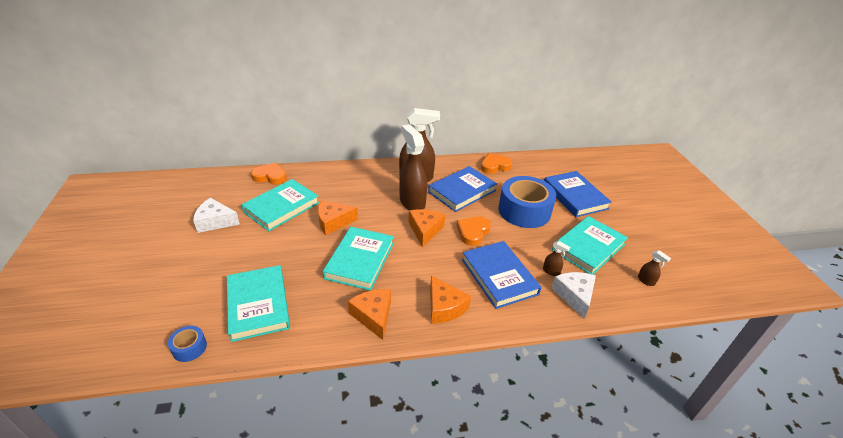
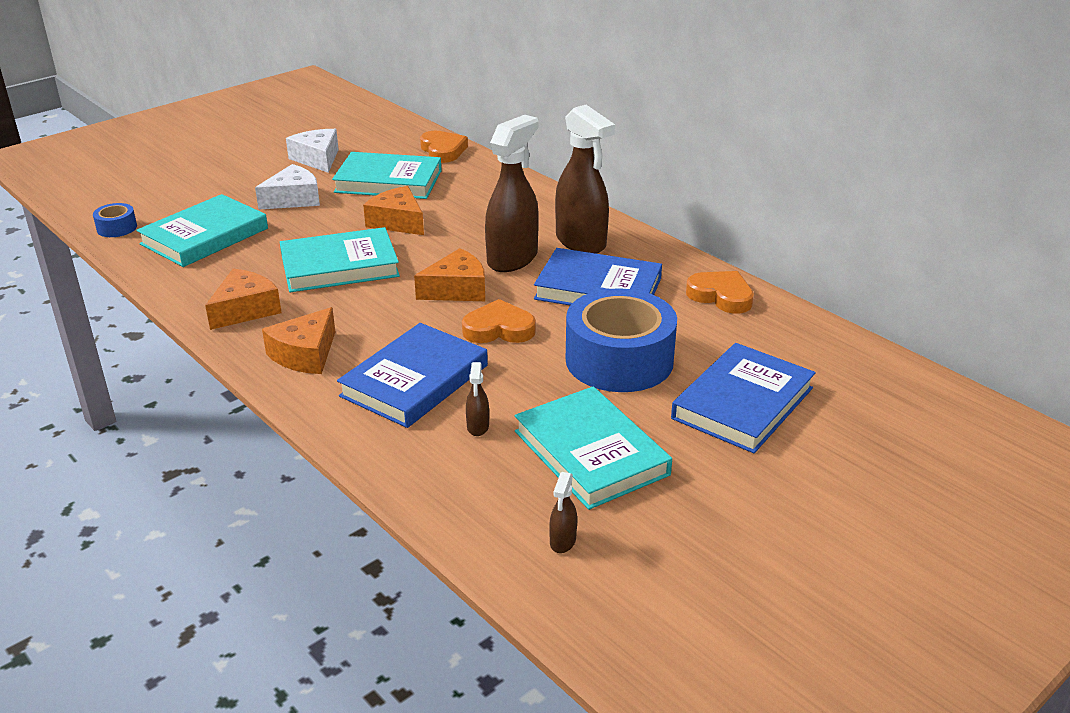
camera: 60 degrees right, 5 degrees down
(574, 296) = (437, 464): white cheese -> white cheese (293, 199)
(588, 247) = (590, 453): turquoise book -> turquoise book turned 45 degrees clockwise

